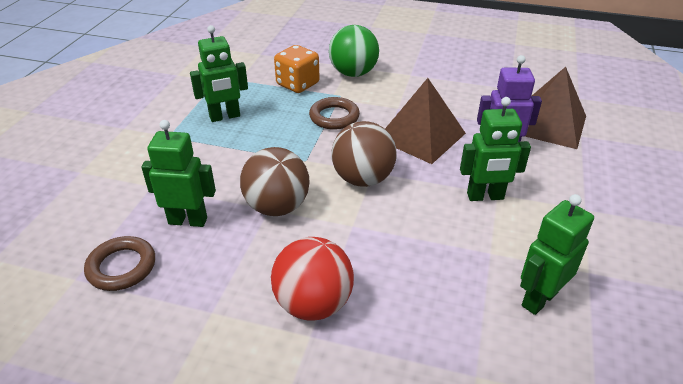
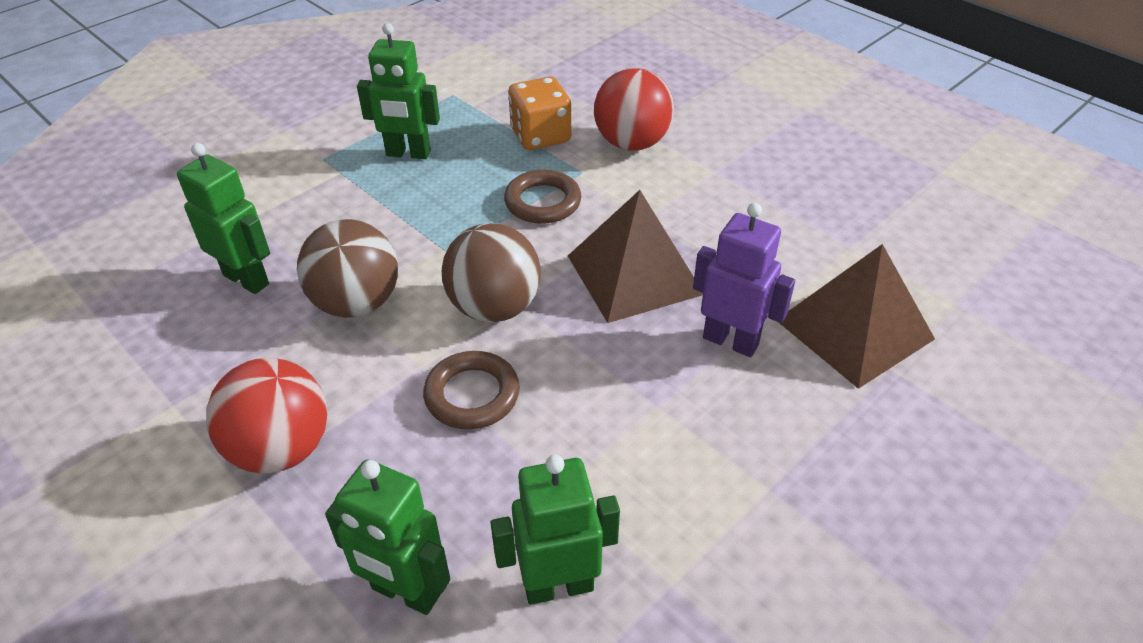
camera: 30 degrees right, 5 degrees up
(121, 267) = (135, 308): brown ring -> brown ring (472, 395)
(353, 73) = (632, 143): green ball -> red ball
(485, 196) = (635, 403): green robot -> green robot (405, 592)

